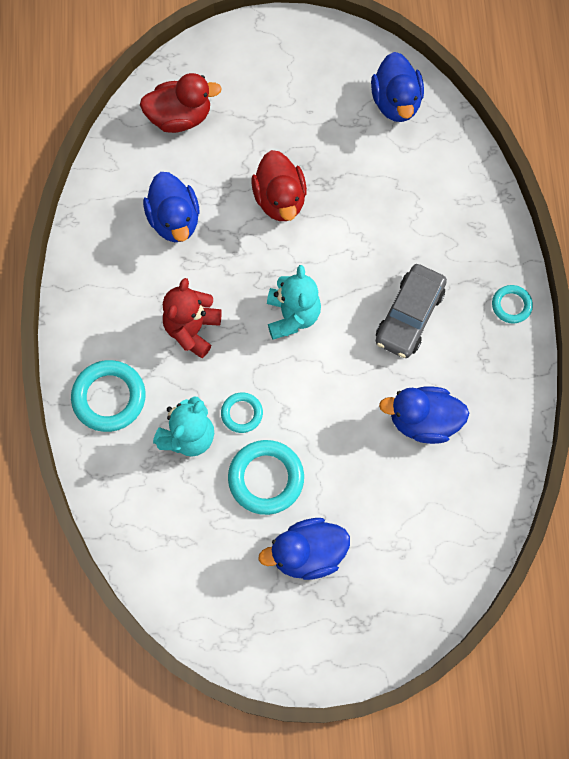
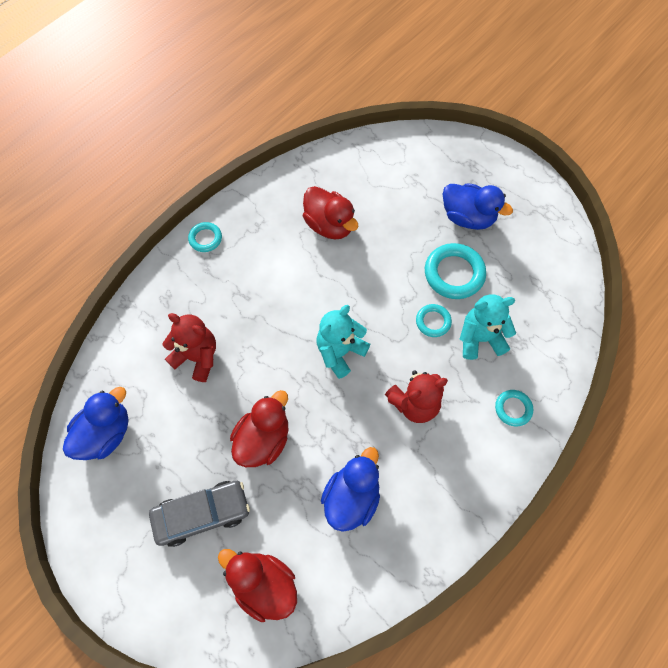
camera: 135 degrees left, 5 degrees down
(109, 398) = (513, 409): turquoise ring -> turquoise ring, size x0.56
(397, 209) = (197, 357): none -> red teddy bear
(409, 316) = (269, 286): grey car -> grey car (202, 514)
(423, 421) = (329, 225): blue duck -> red duck

